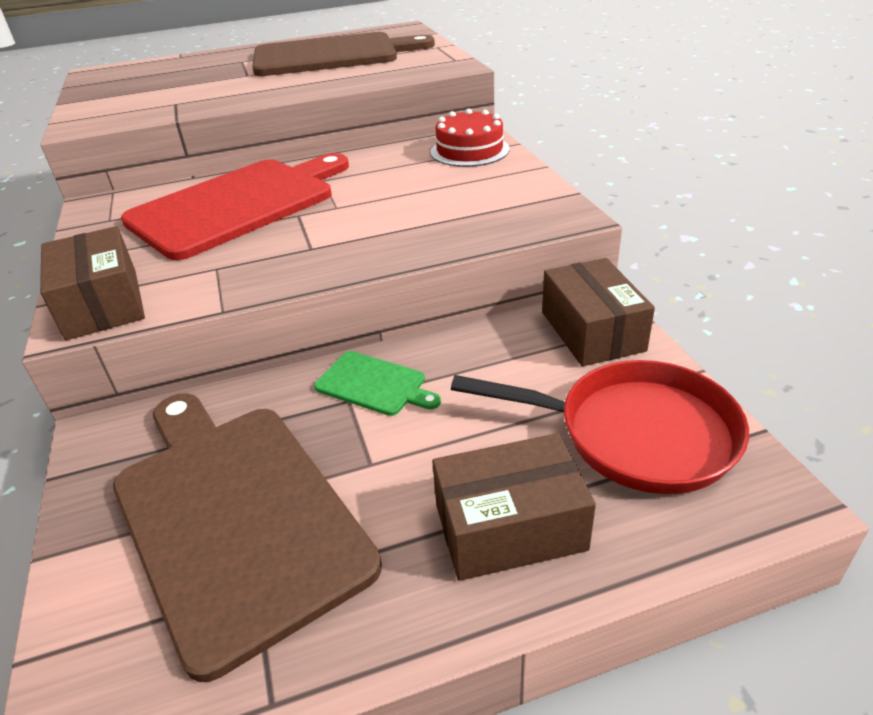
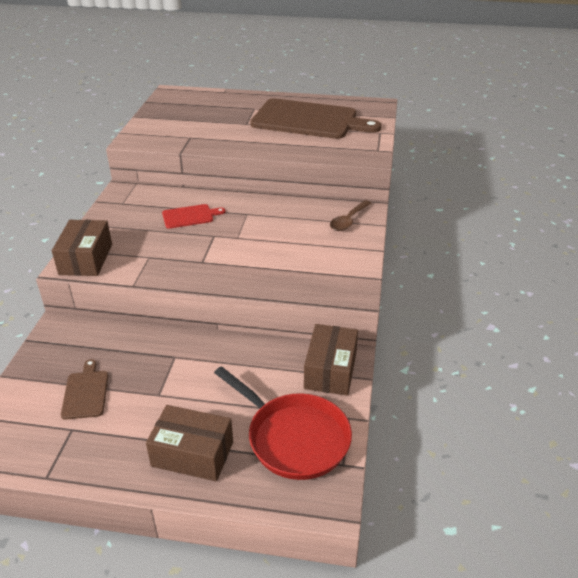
camera: 25 degrees right, 0 degrees up
(234, 515) = (85, 392): brown cutting board -> brown cutting board, size x0.43
(238, 204) = (190, 216): red cutting board -> red cutting board, size x0.43
(374, 384) = (193, 353): green cutting board -> none
(469, 150) = (348, 220): red cake -> brown spoon

